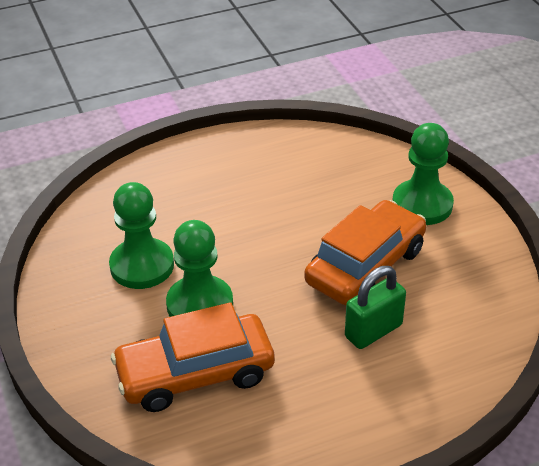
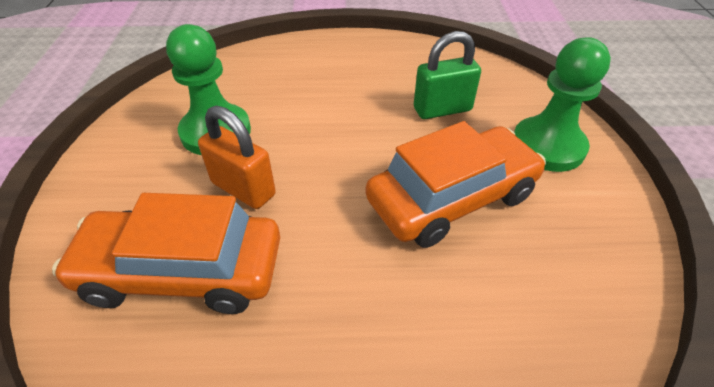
camera: 20 degrees right, 5 degrees up
(200, 305) = (243, 189): green pawn -> orange padlock
(373, 331) = (426, 286): green padlock -> green padlock (442, 109)

